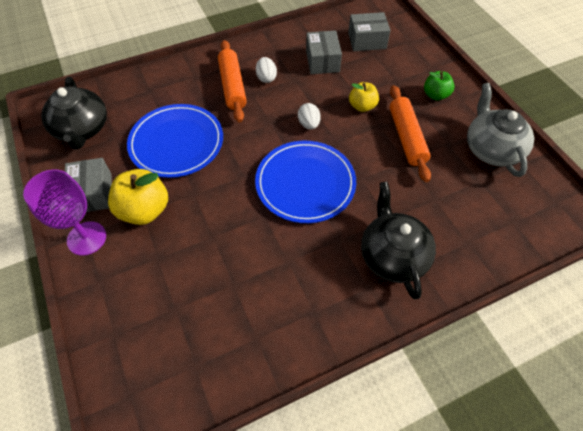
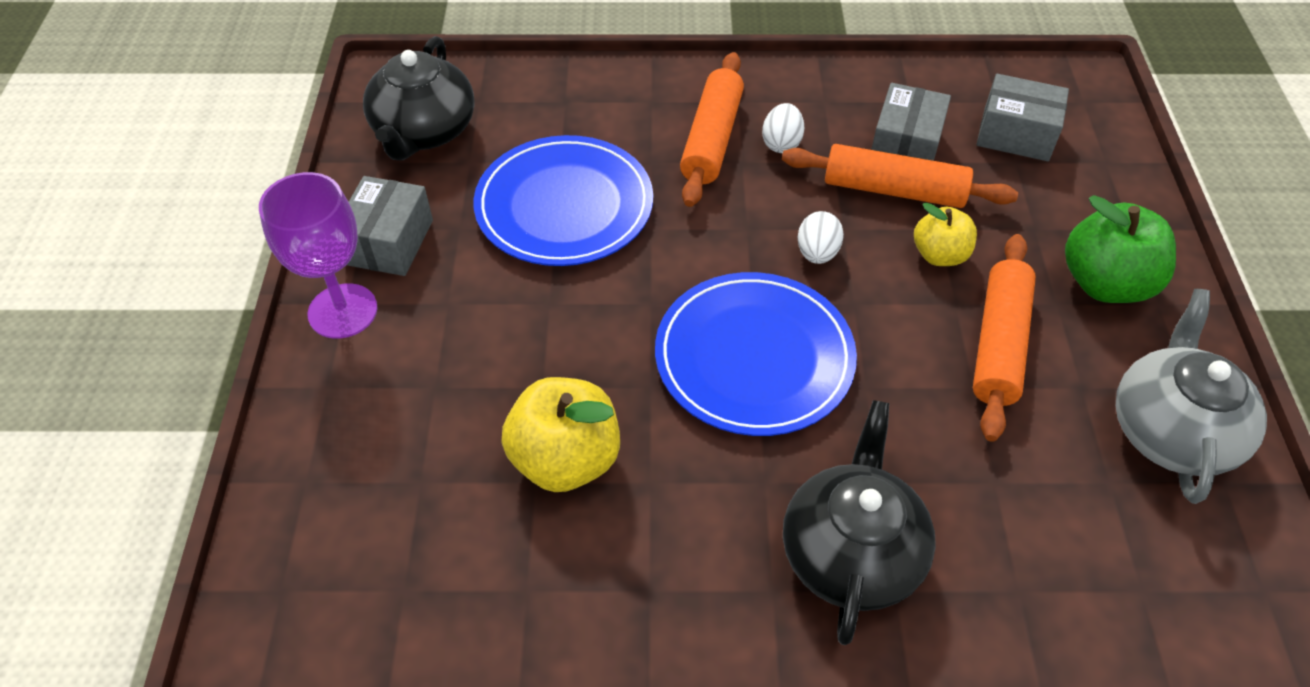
camera: 25 degrees right, 5 degrees down
(144, 210) = (455, 300): yellow apple -> yellow apple (565, 459)
(328, 83) = (894, 190): none -> orange rolling pin
(435, 95) = (1105, 283): green apple -> green apple, size x1.63

